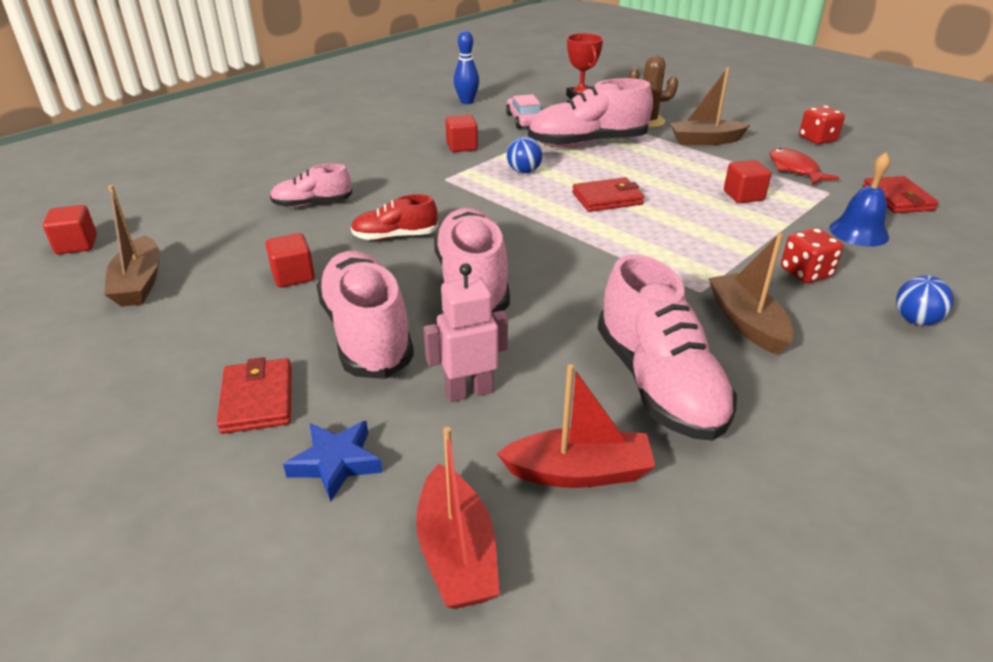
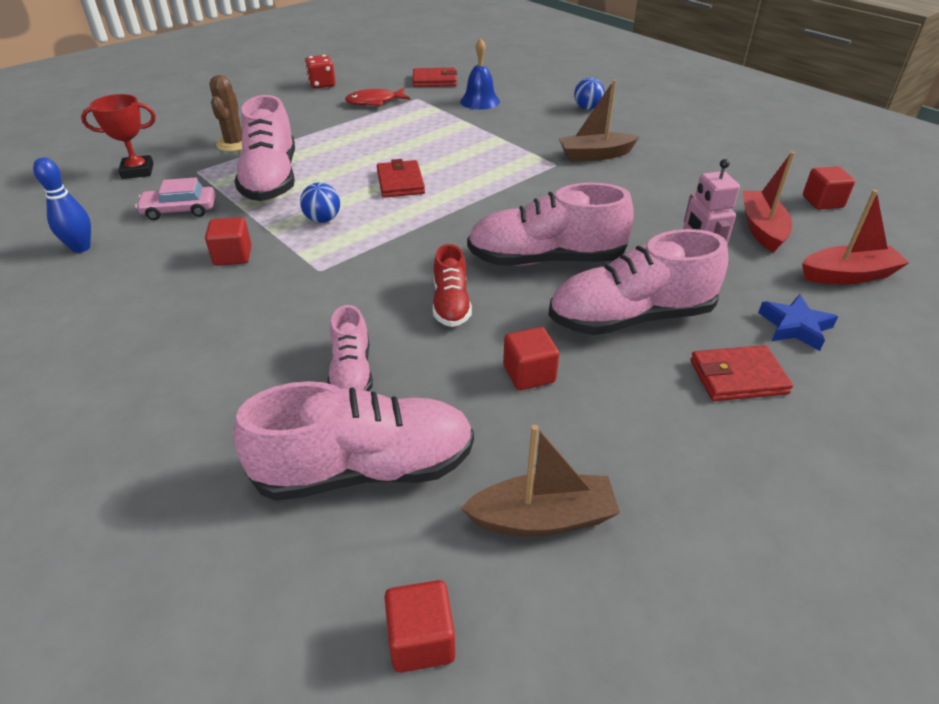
camera: 85 degrees left, 5 degrees up
(658, 384) = (668, 193): pink shoe -> pink shoe (365, 469)
(705, 141) = (299, 125): brown boat -> none
(743, 196) = (414, 127): red cube -> red cube (822, 202)
(806, 273) = (533, 127): red dice -> none

